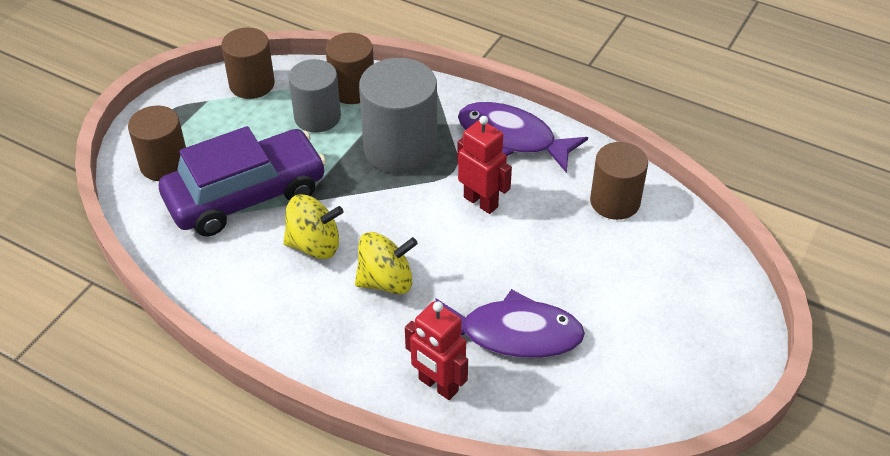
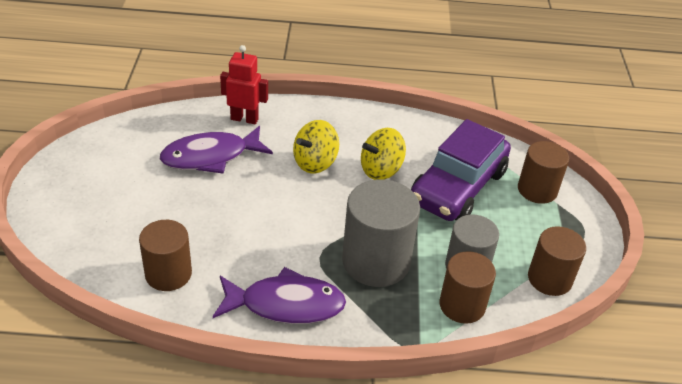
camera: 150 degrees right, 5 degrees down
(481, 202) = (281, 237): red robot -> none

